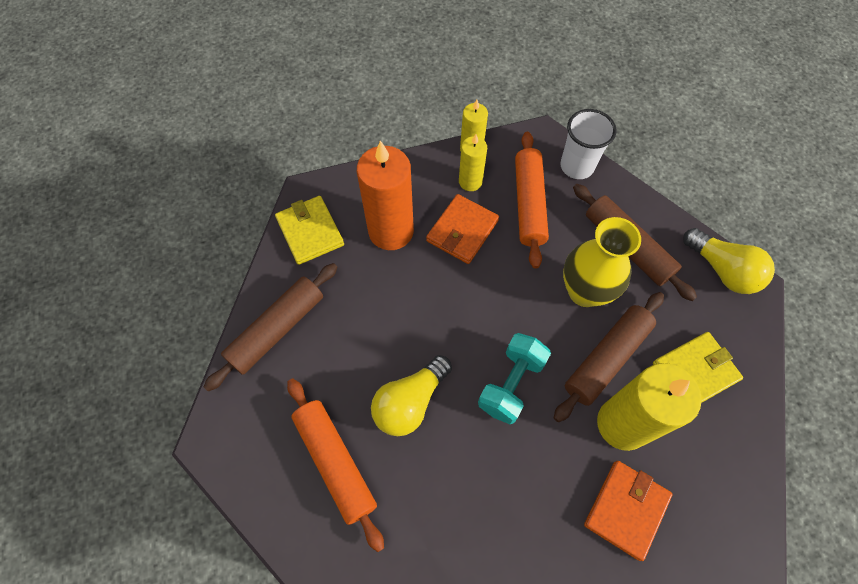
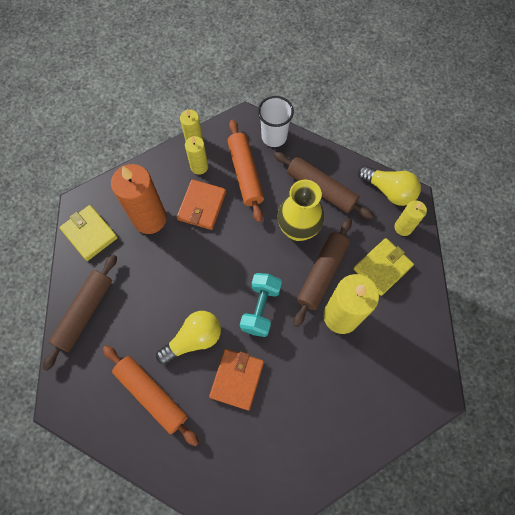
camera: 15 degrees left, 5 degrees up
(410, 402) = (193, 339): yellow light bulb -> yellow light bulb turned 150 degrees counterclockwise
(626, 509) = (354, 372): orange wallet -> orange wallet (237, 379)
(734, 324) = (403, 227): none -> yellow candle

